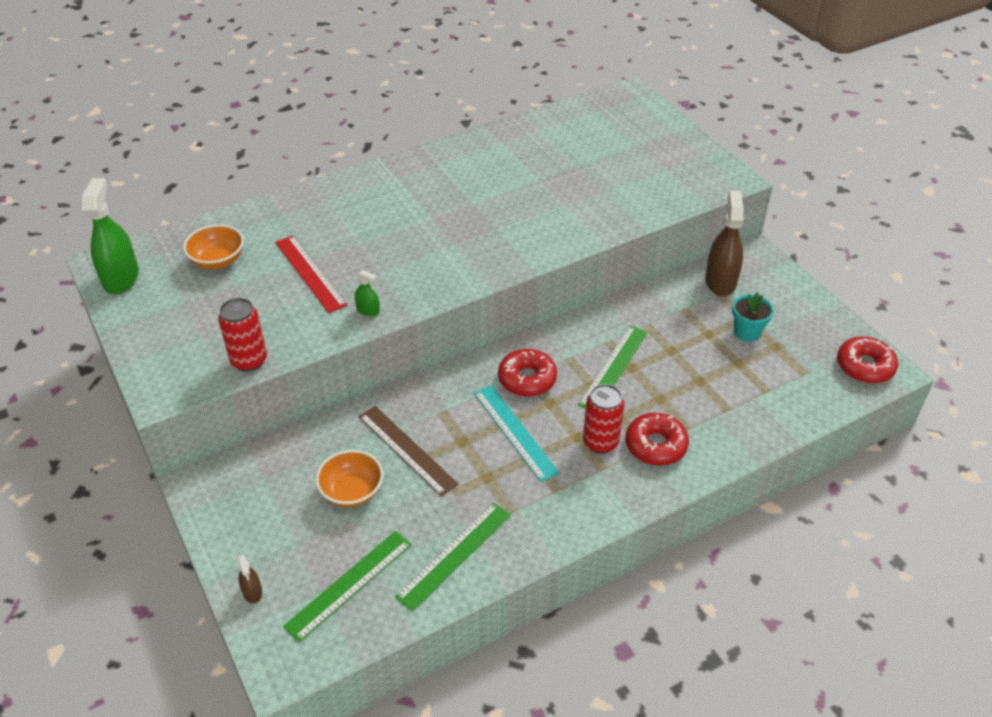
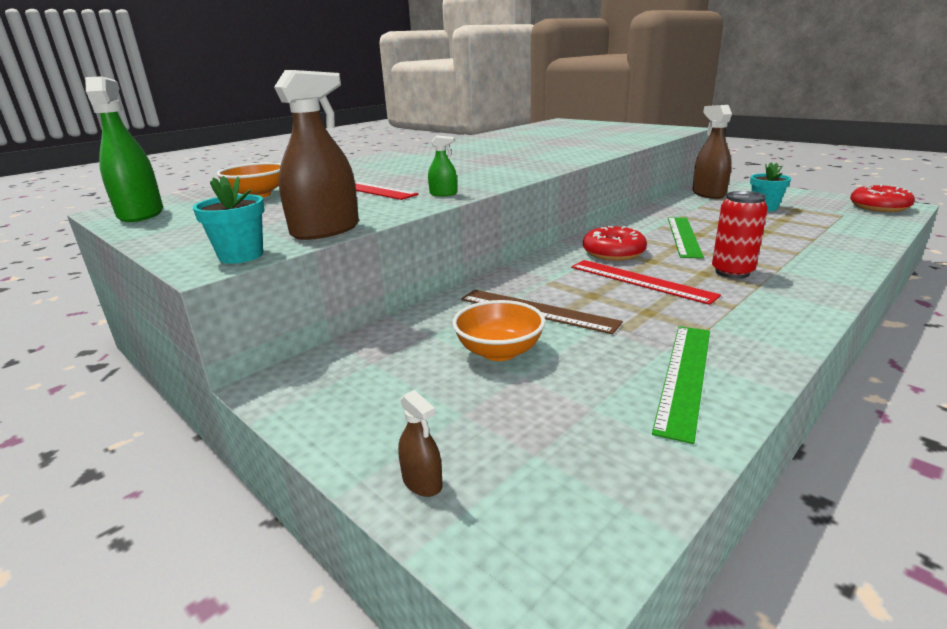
camera: 15 degrees left, 20 degrees down
(181, 388) = (241, 256): none -> turquoise flower pot
(249, 361) = (325, 230): red can -> brown spray bottle
(349, 585) = (572, 437): green ruler -> none
(514, 432) = (640, 281): turquoise ruler -> red ruler
(655, 445) = (785, 265): red donut -> none

